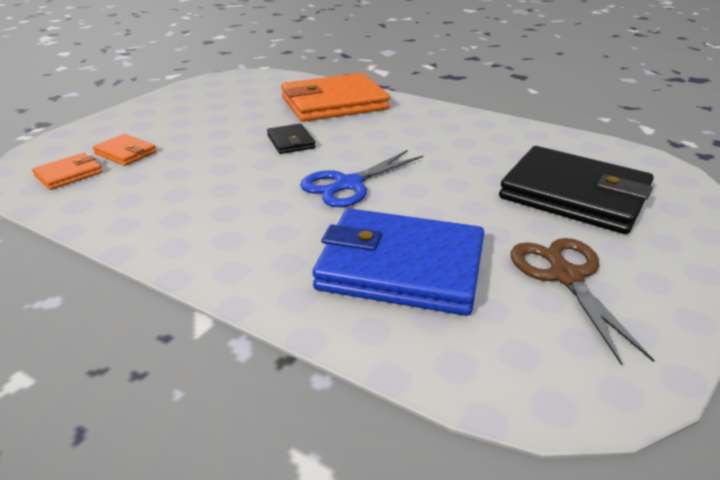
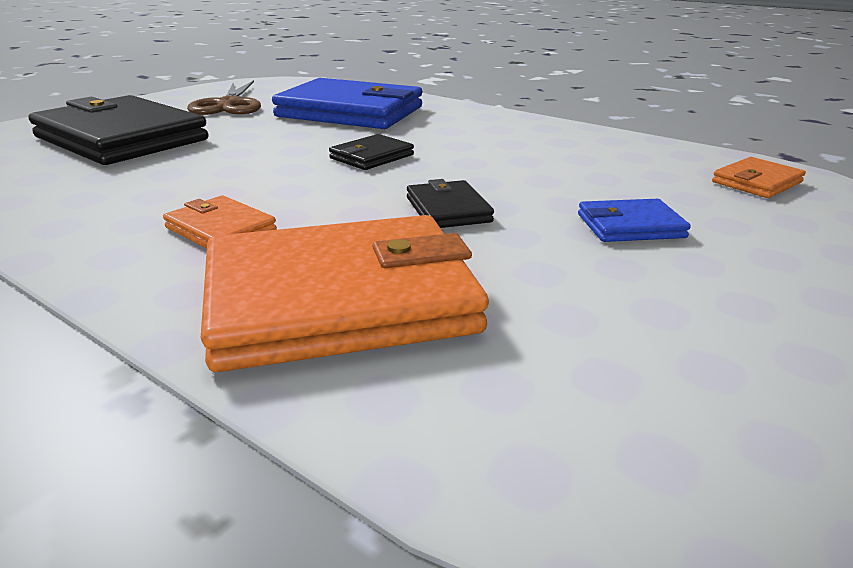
camera: 175 degrees left, 5 degrees down
(125, 153) = (720, 205): orange wallet -> orange wallet (221, 229)
(194, 137) = (630, 226): none -> blue wallet
(348, 185) = (371, 156): blue scissors -> black wallet

